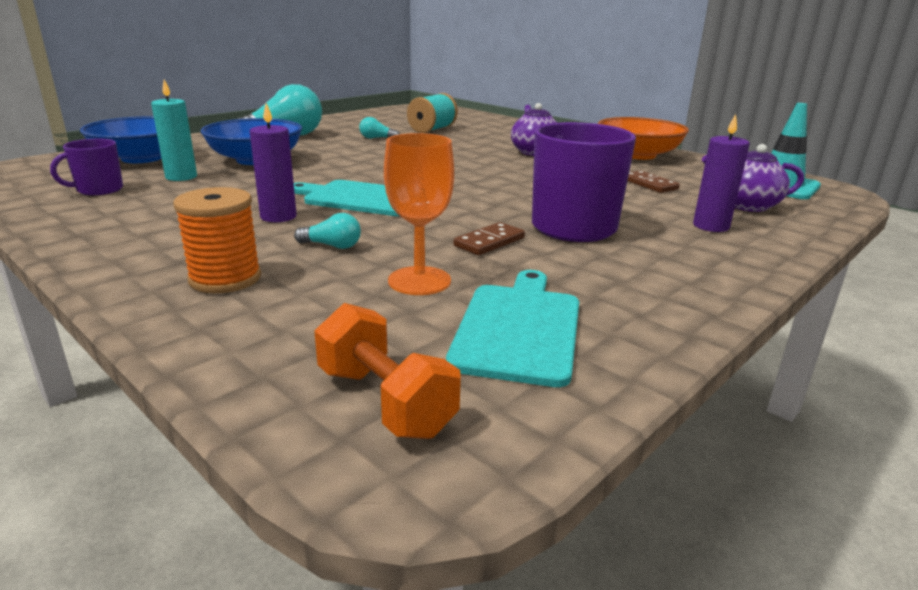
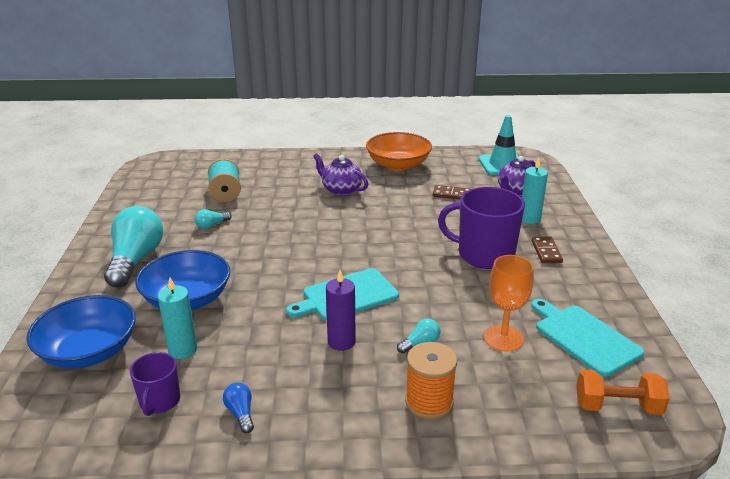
camera: 45 degrees left, 5 degrees up
(110, 215) = (241, 413): none -> blue light bulb
(489, 242) = (476, 290): brown domino -> brown domino (546, 252)
(711, 226) = (529, 218): purple candle -> turquoise candle

